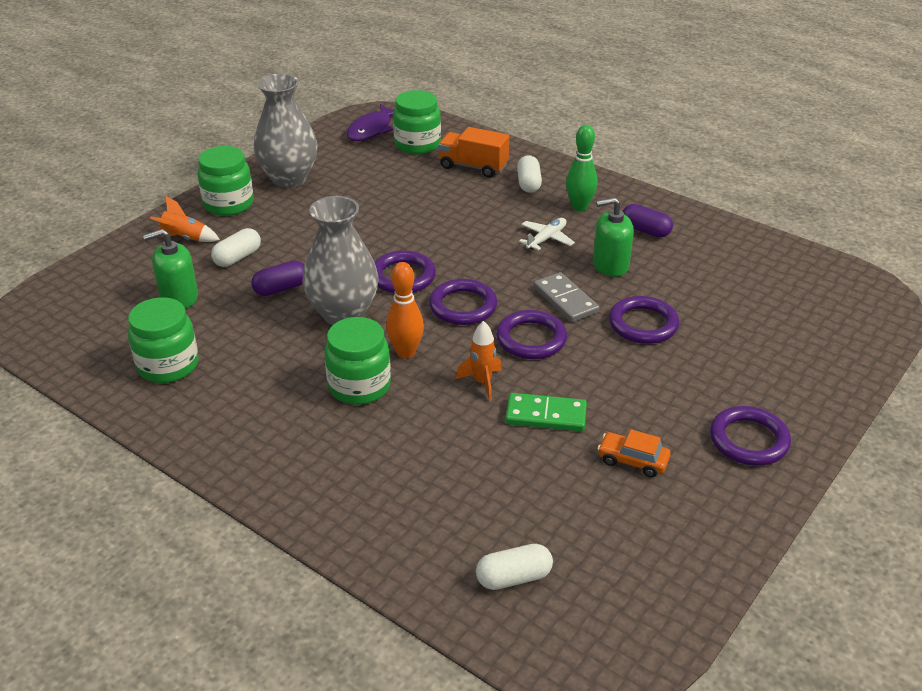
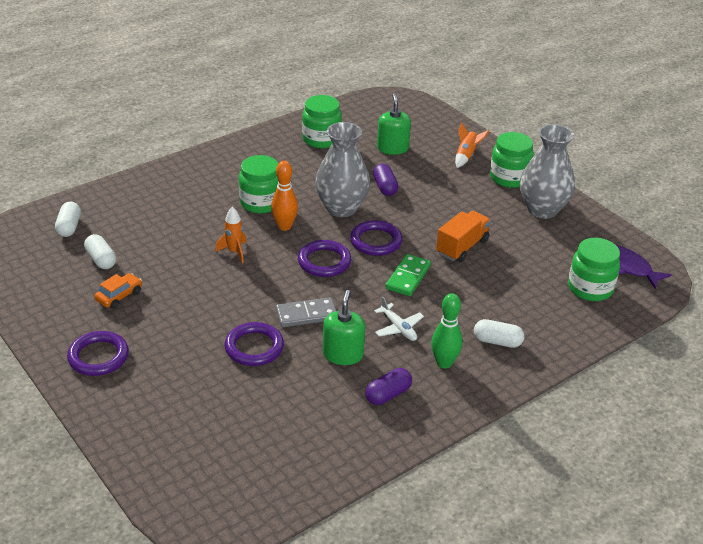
camera: 105 degrees right, 0 degrees up
(237, 257) = (432, 174): white capsule -> white capsule (101, 260)
(473, 167) = (539, 314): orange truck -> orange truck (462, 247)
(531, 339) = (268, 285): purple ring -> none
(546, 415) = (185, 271): green domino -> green domino (408, 277)

